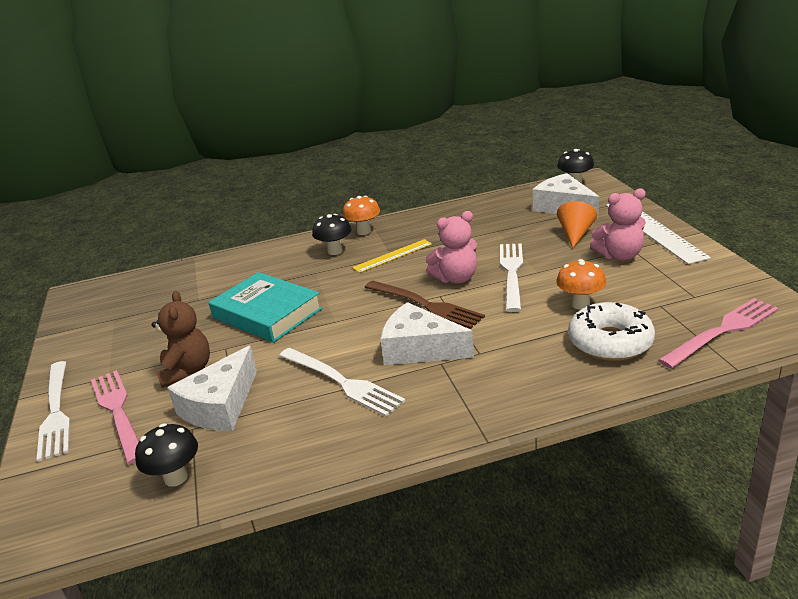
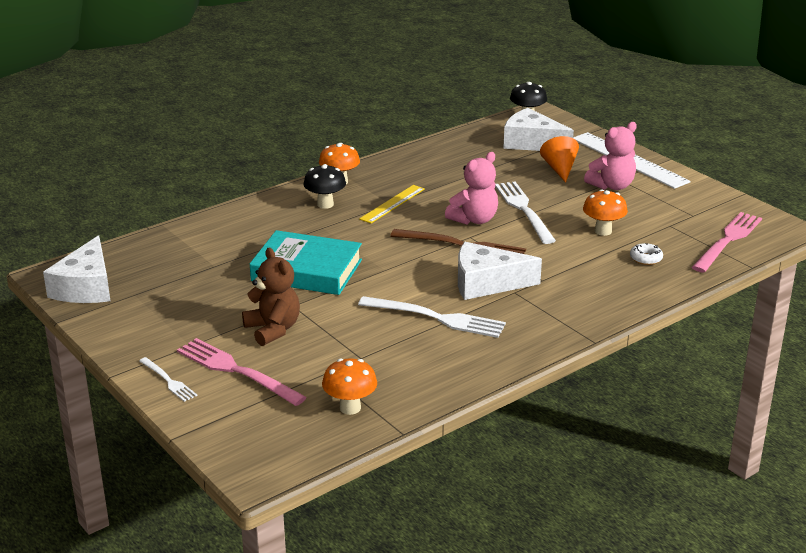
camera: 25 degrees left, 0 degrees up
(56, 412) = (169, 381): white fork -> white fork, size x0.54
(176, 477) = (350, 408): black mushroom -> orange mushroom
(220, 406) = (337, 351): white cheese -> white cheese (86, 287)
(610, 342) = (646, 259): white donut -> white donut, size x0.45

